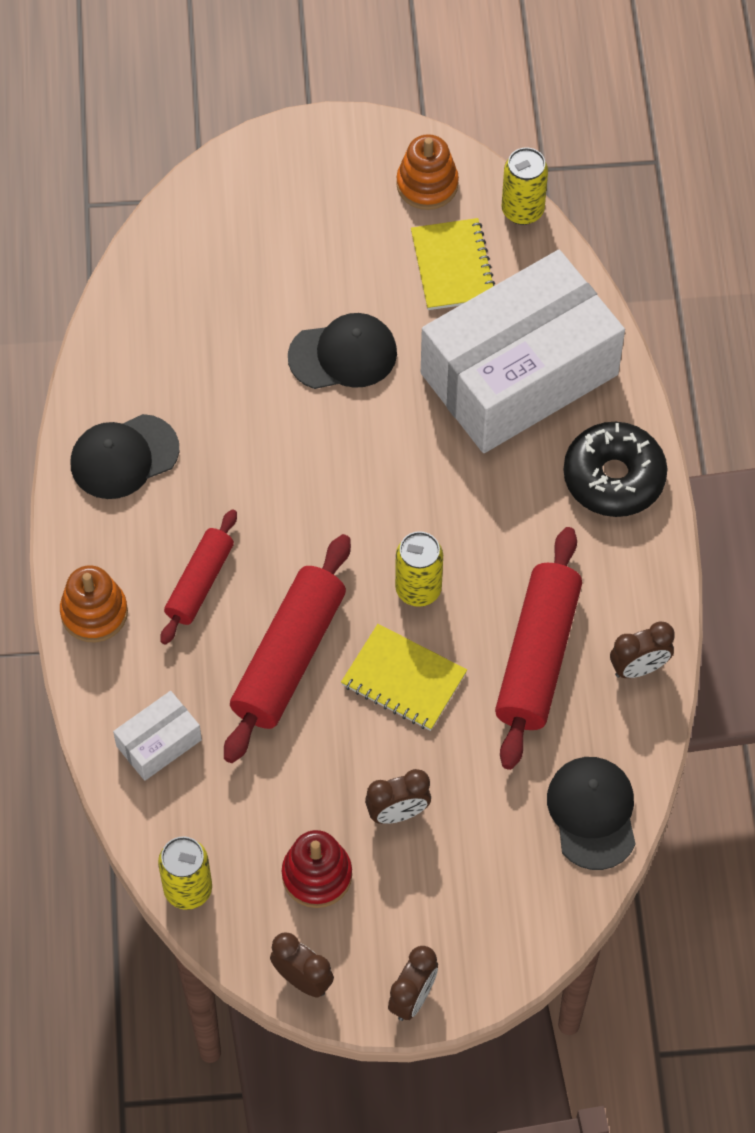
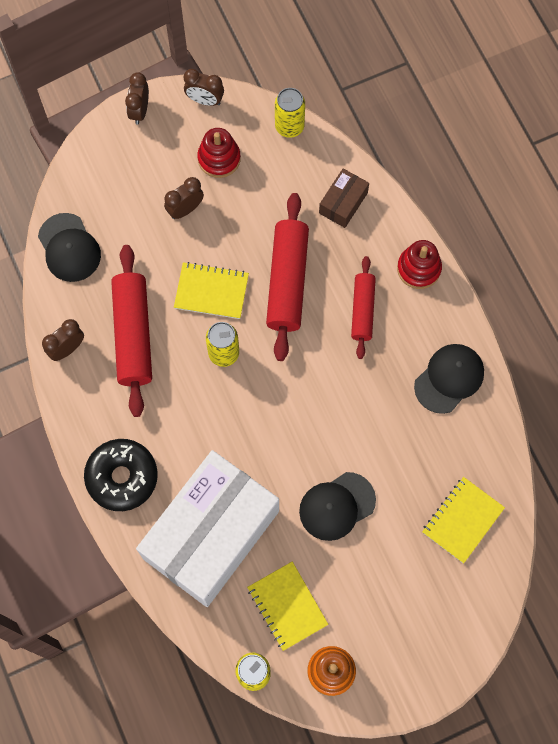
camera: 160 degrees right, 10 degrees up
(94, 613) = (418, 269): orange stacking toy -> red stacking toy
(159, 743) = (343, 203): white box -> brown box
(190, 289) = (462, 520): none -> yellow notebook

